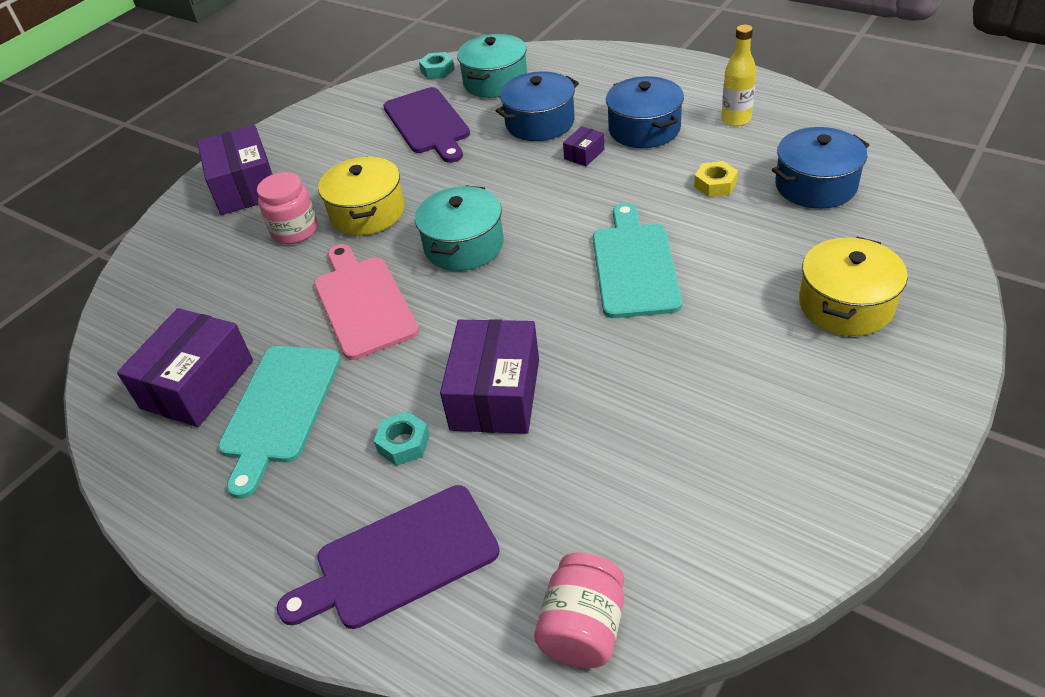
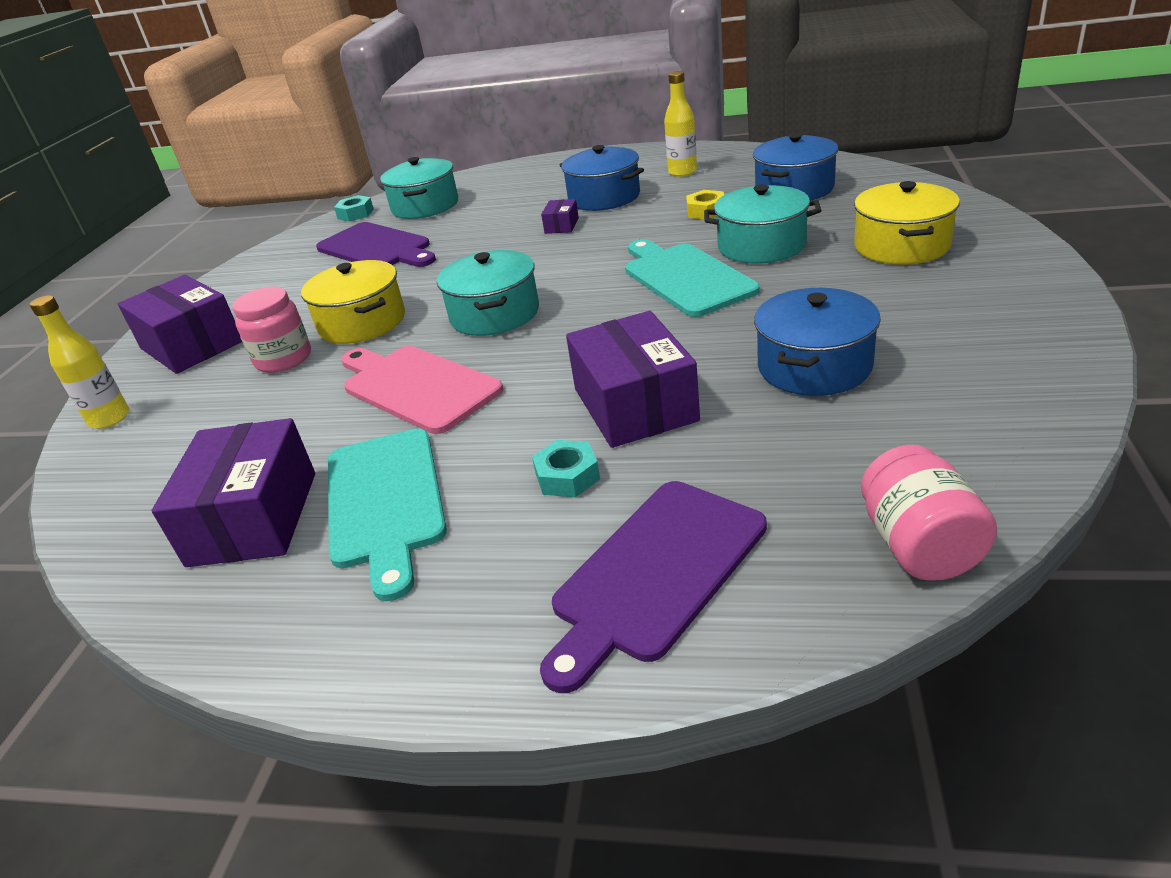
camera: 25 degrees left, 10 degrees down
(161, 244) = (110, 419): none -> yellow bottle
(540, 123) = (497, 219): blue pot -> blue pot (814, 366)
(726, 252) = (761, 246): none -> turquoise pot

